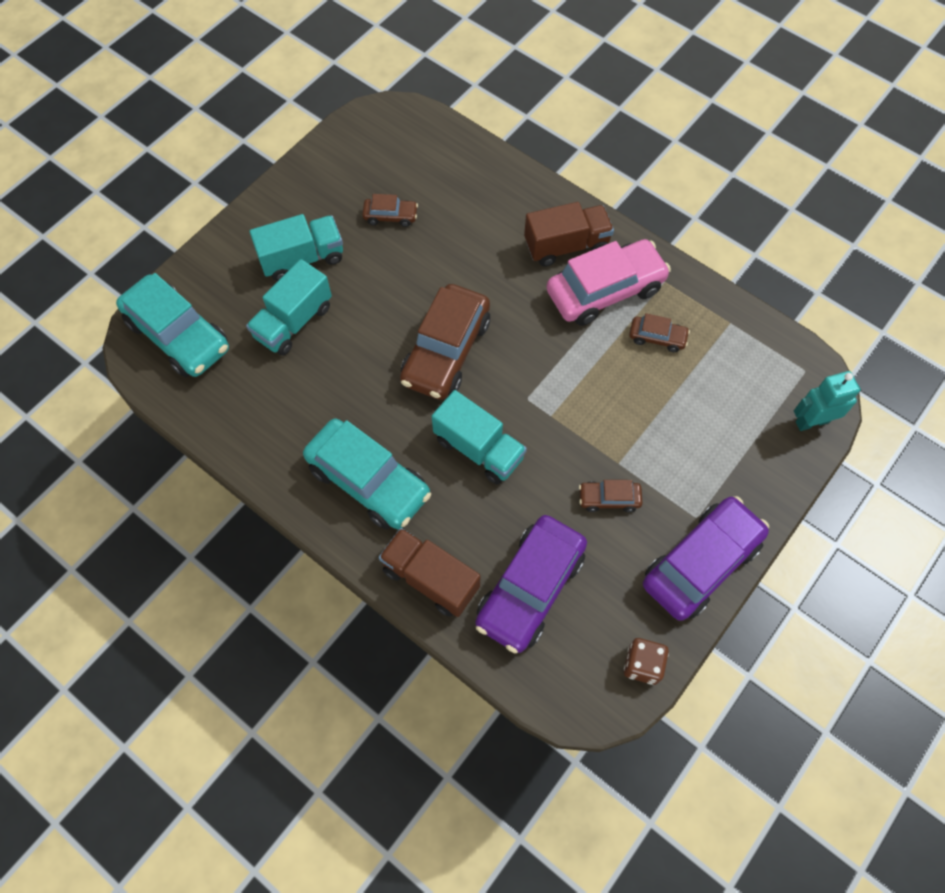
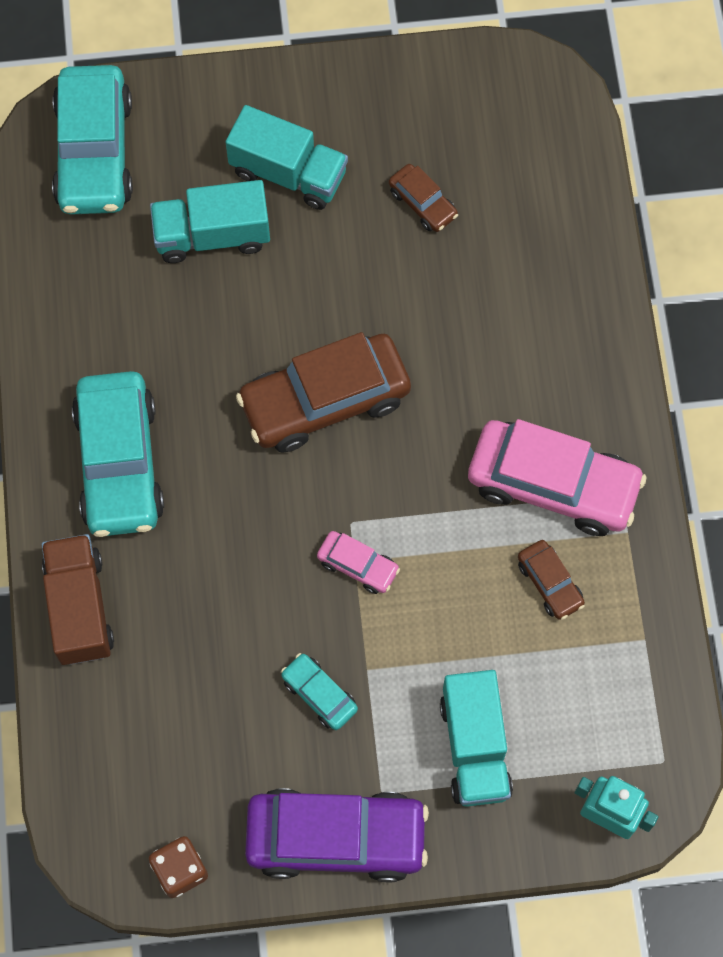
camera: 45 degrees right, 5 degrees up
(478, 449) = (251, 528): turquoise truck -> turquoise truck (474, 747)
(530, 588) = (156, 704): purple car -> none
(555, 416) = (358, 565): none -> pink car
(566, 246) = (567, 399): brown truck -> none
(609, 499) = (319, 694): brown car -> turquoise car

